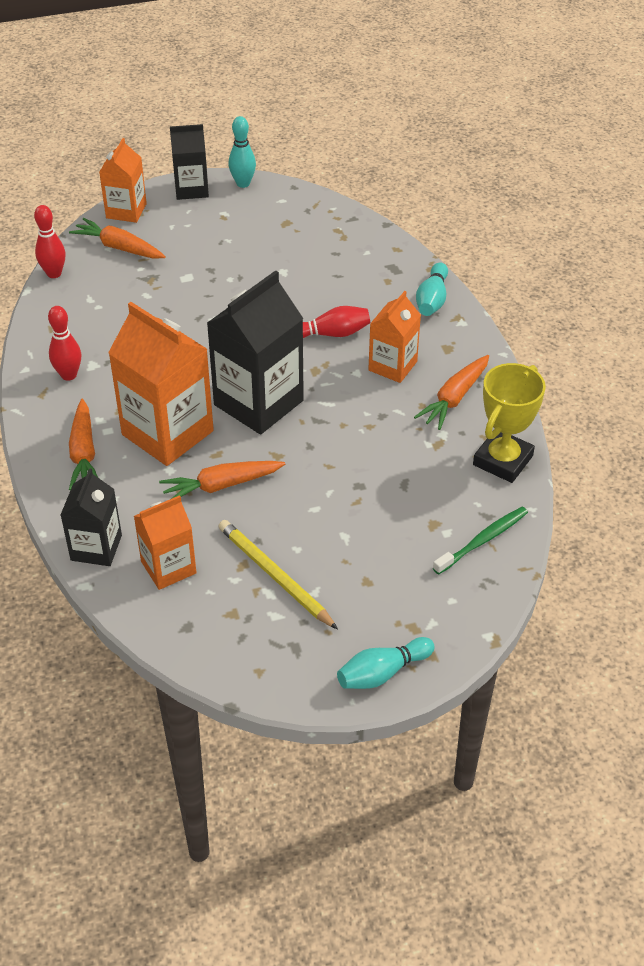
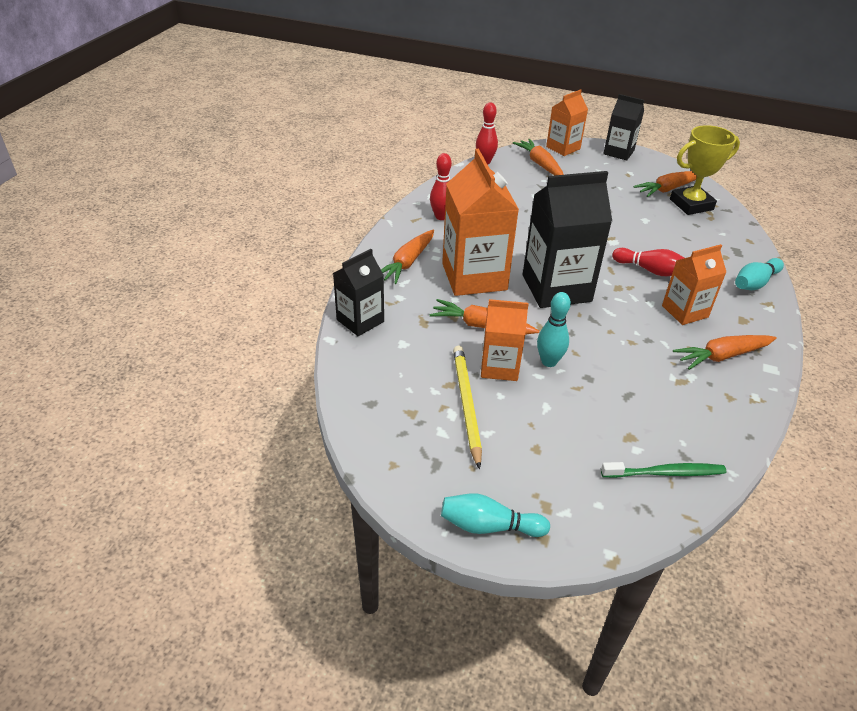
camera: 35 degrees right, 5 degrees down
(168, 567) = (395, 358): orange carton -> orange carton (499, 367)
(243, 183) = (658, 162): turquoise bowling pin -> turquoise bowling pin (549, 361)
(278, 218) = (668, 189): none -> orange carrot
(502, 460) = (732, 421): yellow trophy -> yellow trophy (691, 204)

